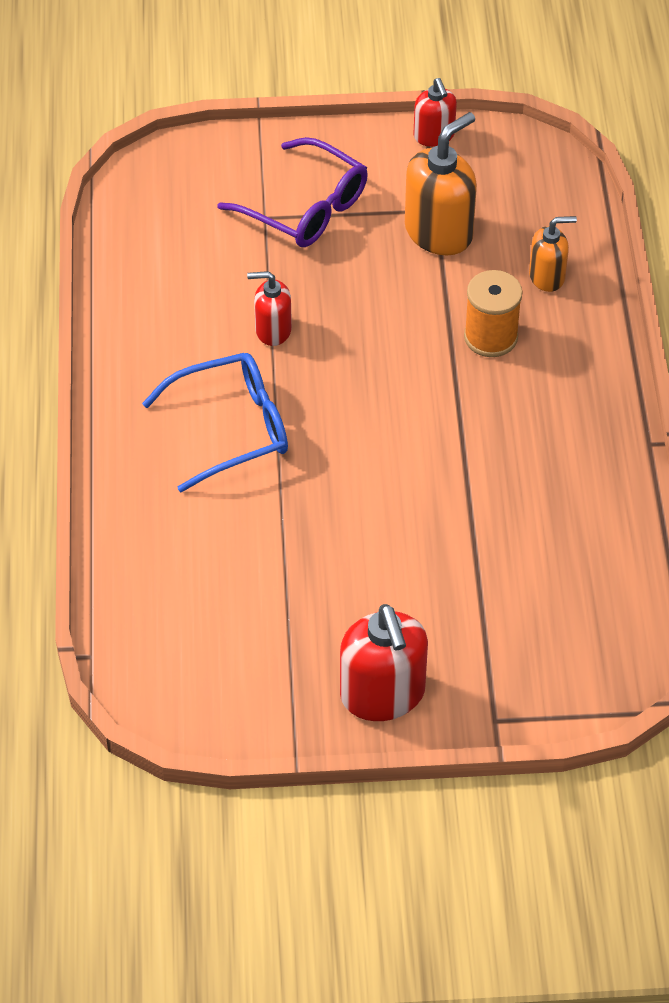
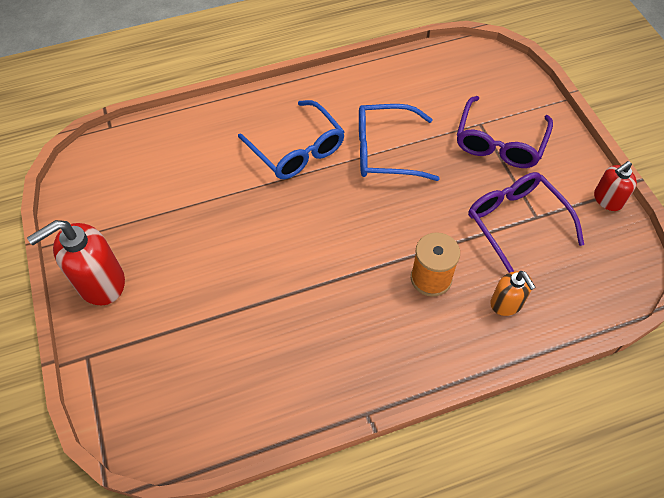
camera: 75 degrees right, 5 degrees up
(273, 330) = (385, 151): red soap dispenser -> blue glasses
(439, 232) = (516, 224): orange soap dispenser -> purple glasses

